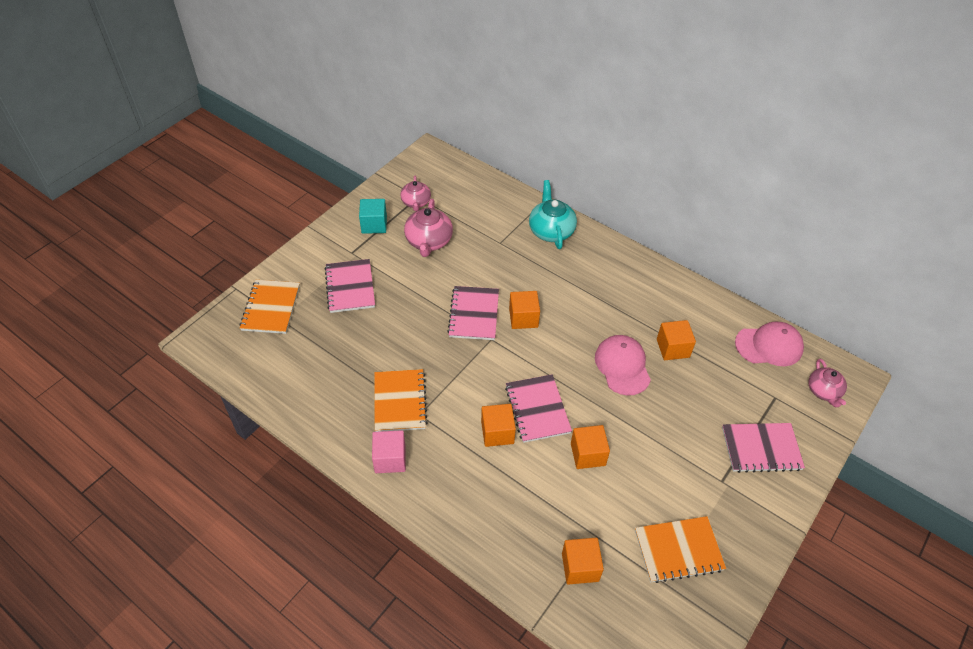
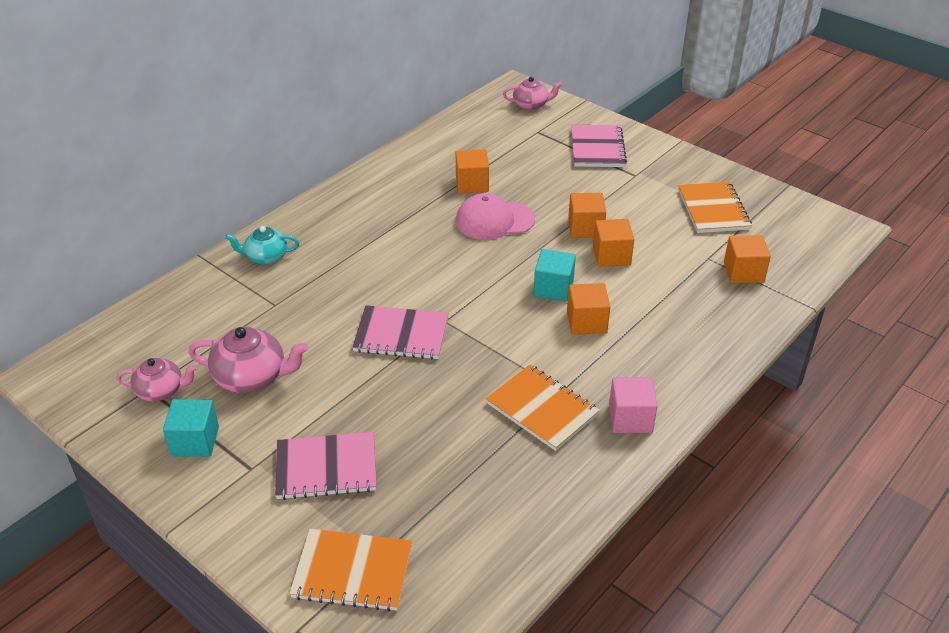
camera: 85 degrees left, 10 degrees down
(400, 401) = (542, 409): orange notebook -> orange notebook turned 45 degrees clockwise
(523, 318) = (414, 291): orange cube -> orange cube (585, 228)
(537, 409) = (553, 288): pink notebook -> turquoise cube
(551, 231) = (266, 257): turquoise teapot -> turquoise teapot, size x0.66
(769, 346) = (474, 125): pink cap -> none

